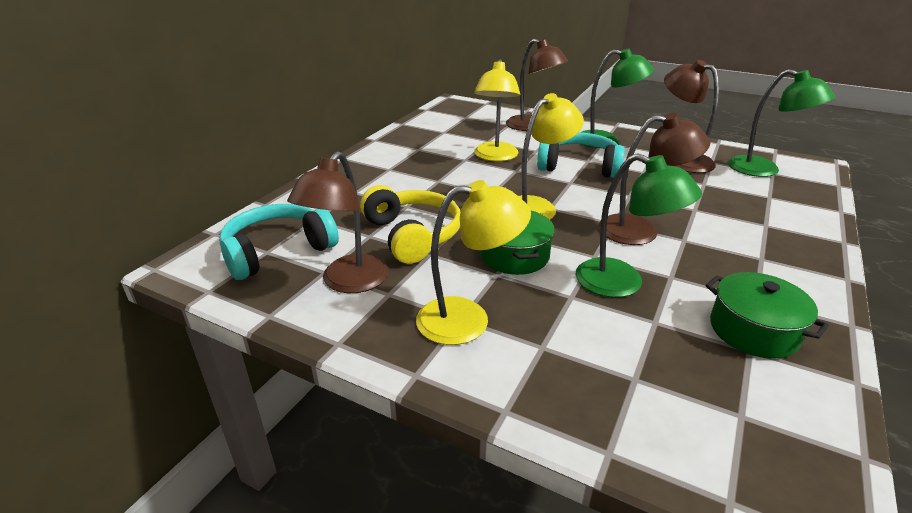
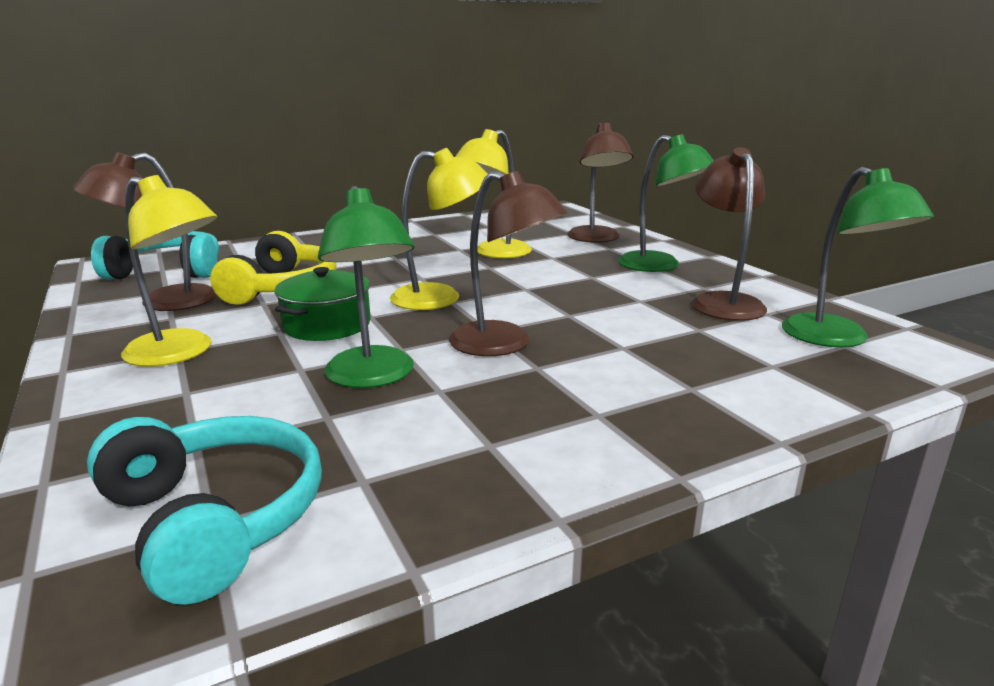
camera: 35 degrees right, 10 degrees down
(579, 166) = (568, 279): turquoise headphones -> turquoise headphones (215, 519)
(753, 330) = (411, 467): green pot -> none

